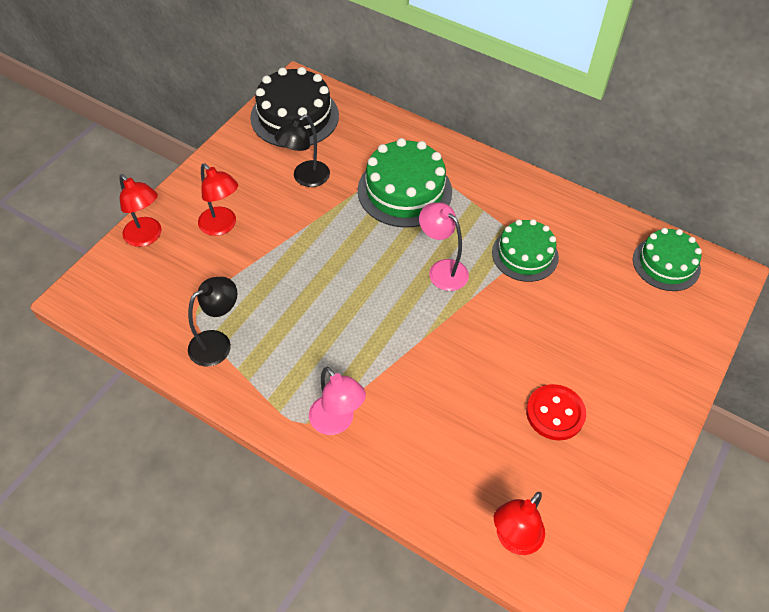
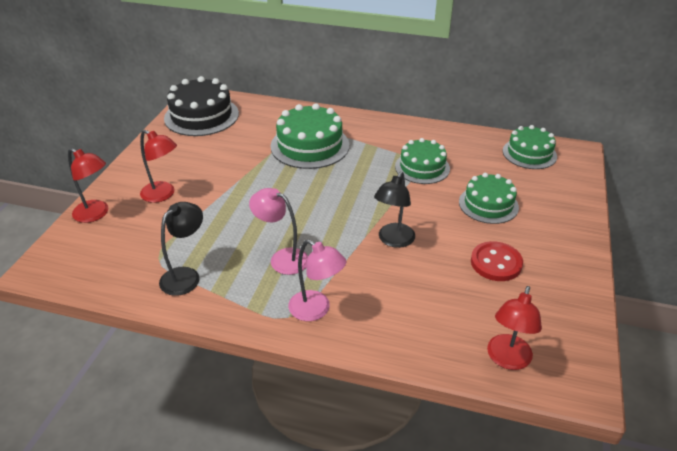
camera: 15 degrees left, 15 degrees down
(305, 178) = (225, 152): black lamp -> black lamp (393, 240)
(442, 270) = (361, 188): pink lamp -> pink lamp (282, 258)
(581, 329) = (488, 204): none -> green cake

